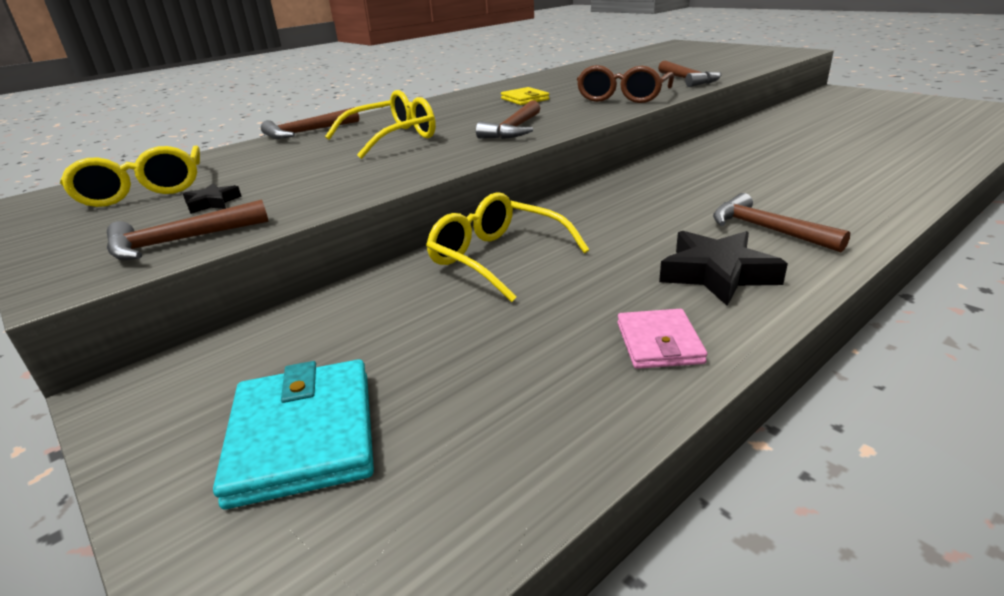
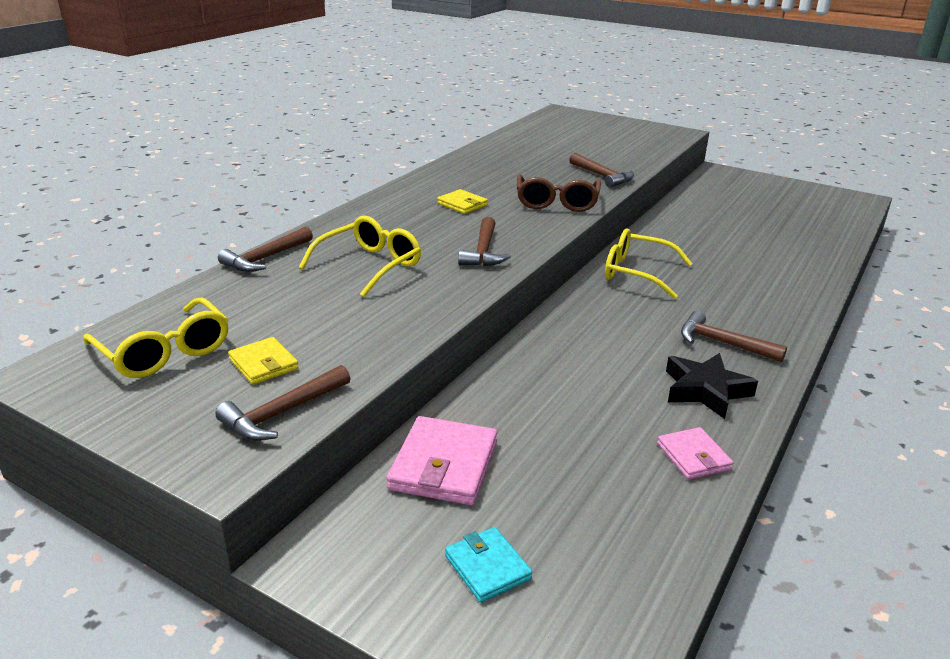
camera: 20 degrees left, 0 degrees up
(212, 203) = (263, 364): black star -> yellow wallet
(303, 435) = (487, 567): turquoise wallet -> turquoise wallet, size x0.60
(349, 320) = (443, 465): none -> pink wallet
(498, 258) = (528, 390): yellow glasses -> yellow glasses (637, 273)

